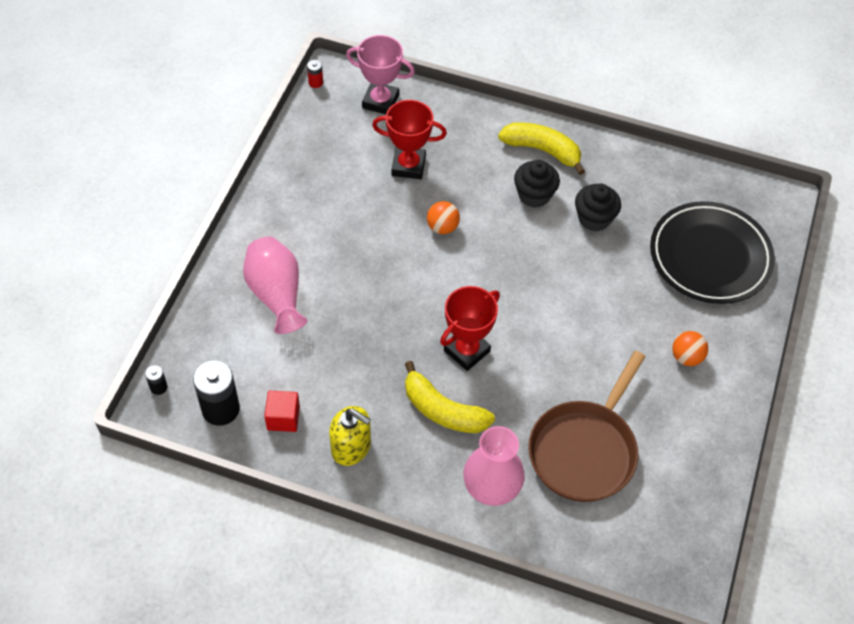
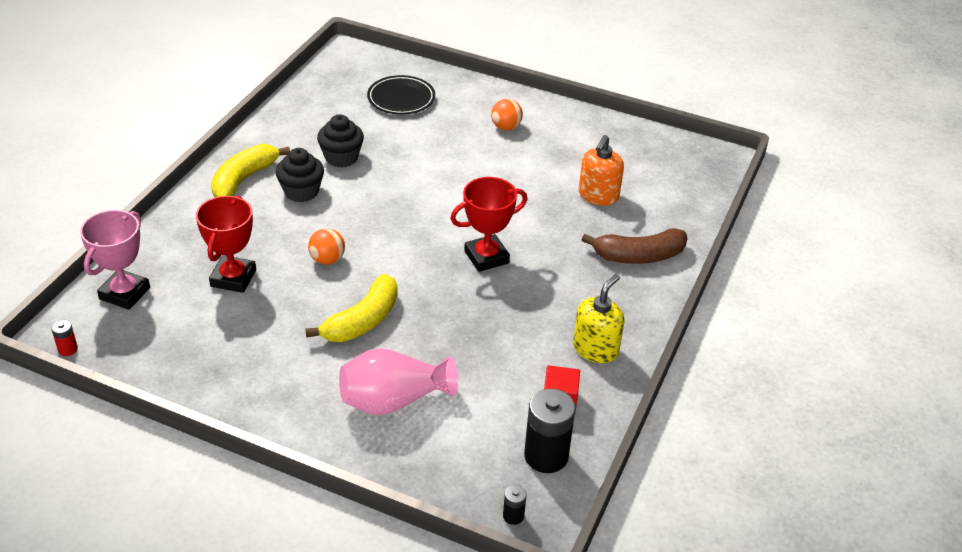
camera: 85 degrees left, 15 degrees down
(443, 410) = (554, 280): yellow banana -> yellow banana (362, 321)
(467, 351) = (486, 257): red trophy -> red trophy turned 75 degrees counterclockwise
(491, 488) = (638, 256): pink vase -> brown banana
(585, 450) = (598, 196): brown pan -> orange soap dispenser
(710, 257) = (401, 99): black plate -> black plate, size x0.60

